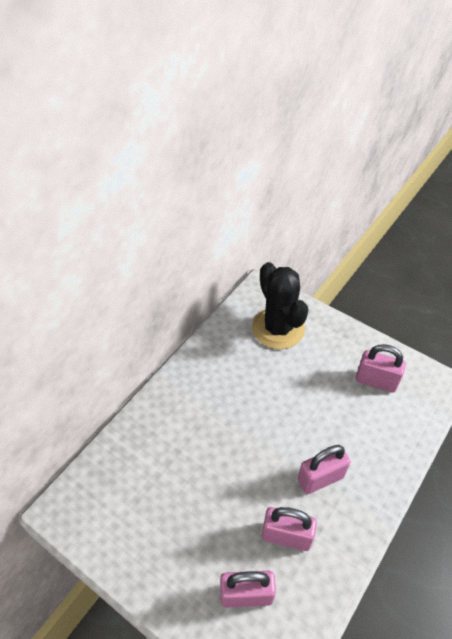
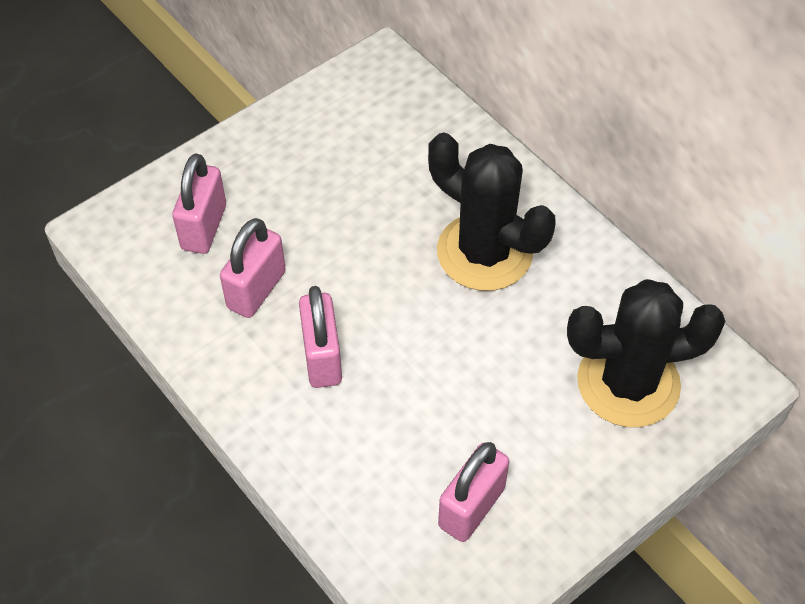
camera: 105 degrees right, 5 degrees up
(216, 407) = (484, 252): none -> black cactus

